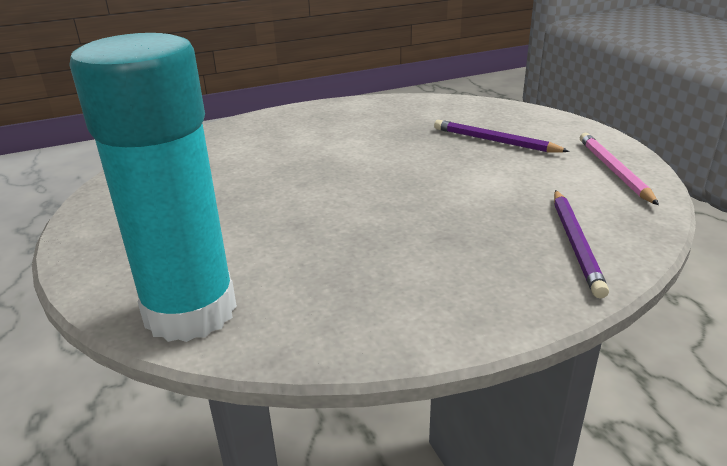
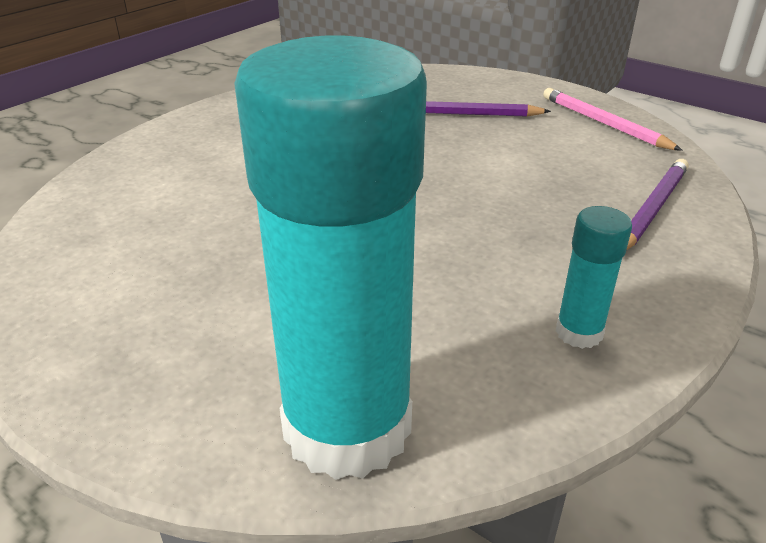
camera: 30 degrees left, 5 degrees up
(403, 309) = (579, 332): none -> turquoise glue stick
(575, 243) = (652, 209): purple pencil -> purple pencil turned 120 degrees counterclockwise

